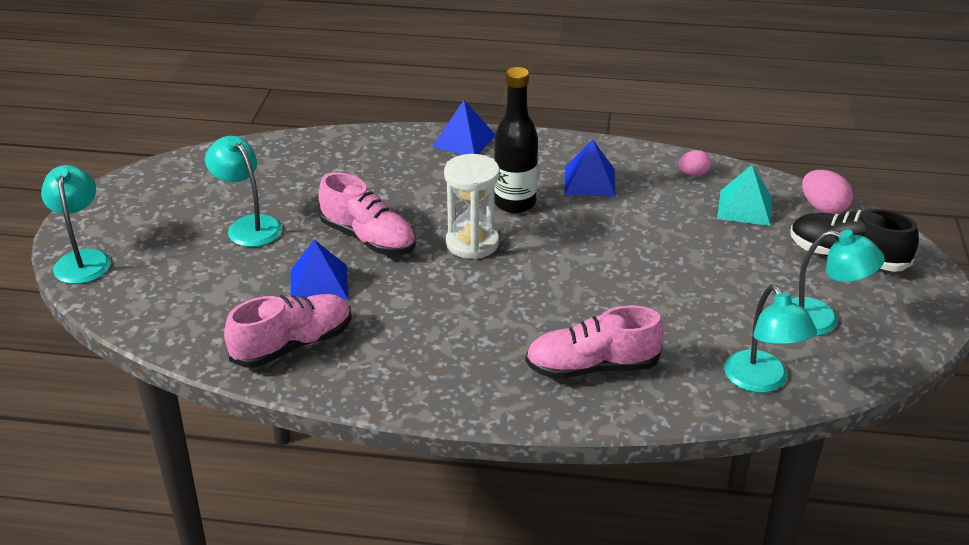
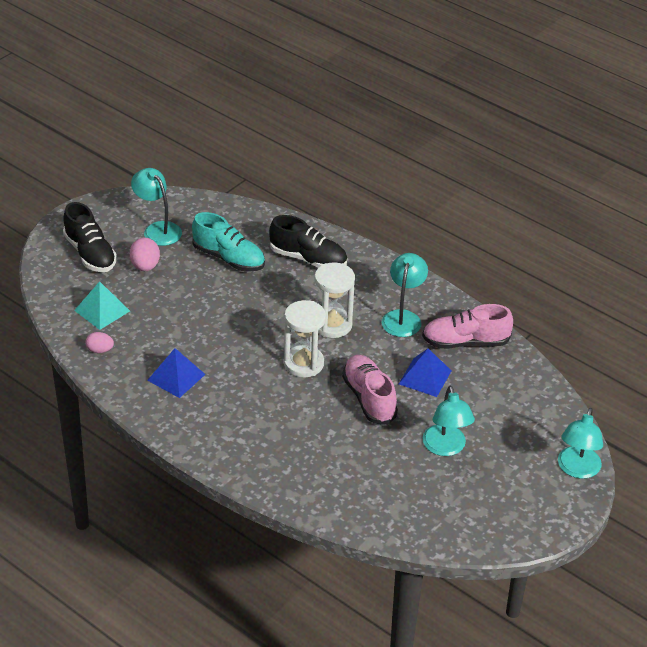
camera: 150 degrees left, 5 degrees up
(464, 140) = (227, 459): blue pyramid -> none
(479, 297) = (332, 325): none -> white hourglass
(515, 203) = (246, 382): black bottle -> none
(592, 367) = (308, 259): pink shoe -> black shoe
(690, 322) = (229, 258): none -> turquoise shoe
(762, 381) = (229, 216): turquoise lamp -> turquoise lamp (403, 317)
(823, 208) = (55, 288): pink egg -> pink egg (145, 266)

